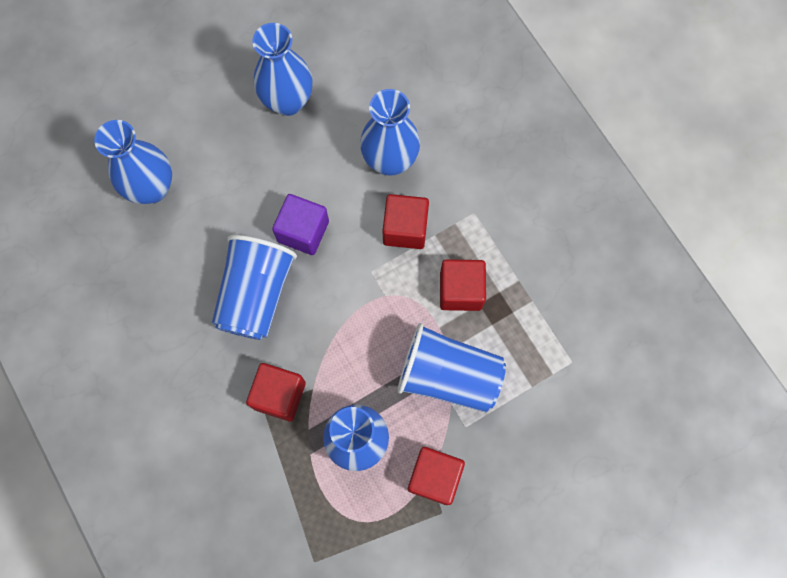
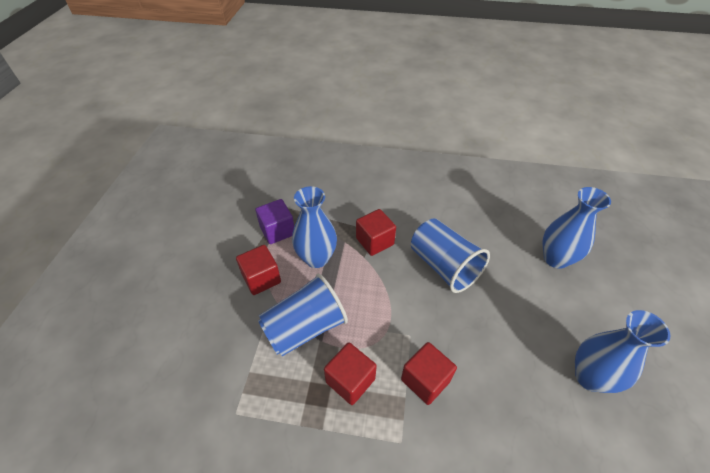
camera: 130 degrees right, 25 degrees down
(303, 231) = (469, 316): purple cube -> purple cube (277, 231)
(390, 160) = (491, 413): blue vase -> none

